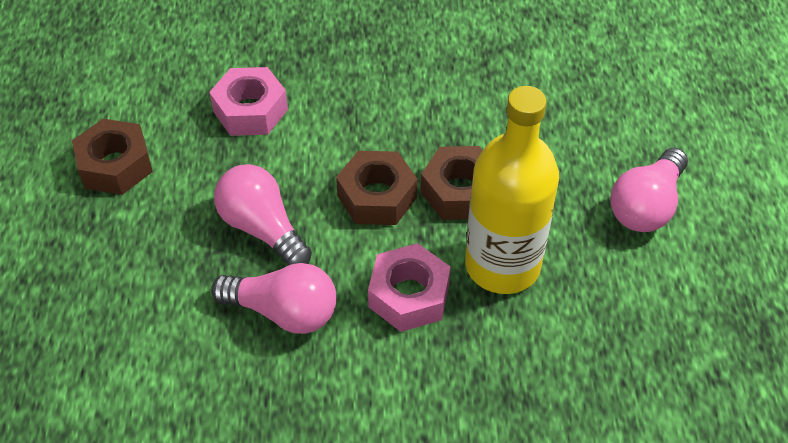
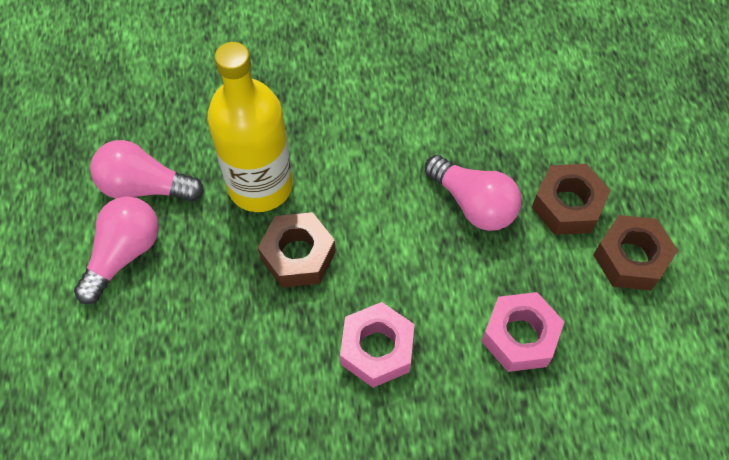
camera: 175 degrees right, 10 degrees up
(283, 311) = (438, 132): pink light bulb -> pink light bulb (145, 186)
(377, 196) = (375, 244): brown nut -> brown nut (567, 205)
(409, 295) = (338, 153): pink nut -> pink nut (377, 349)

